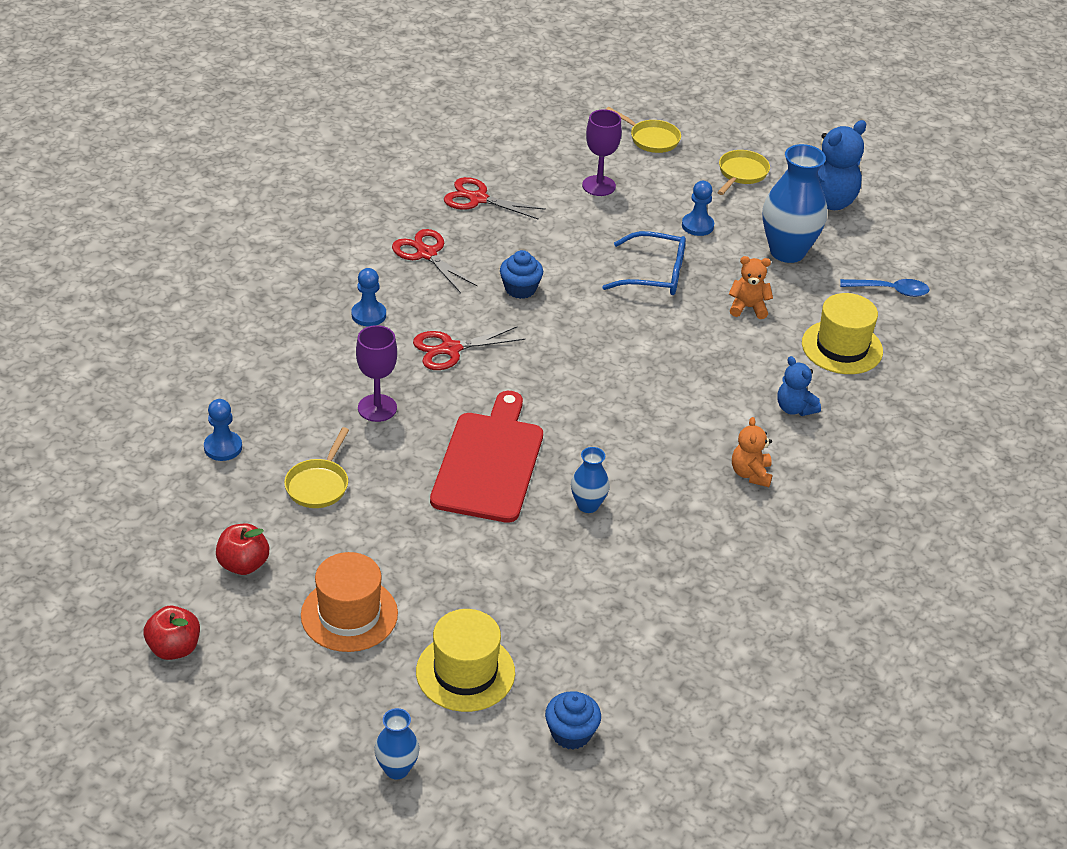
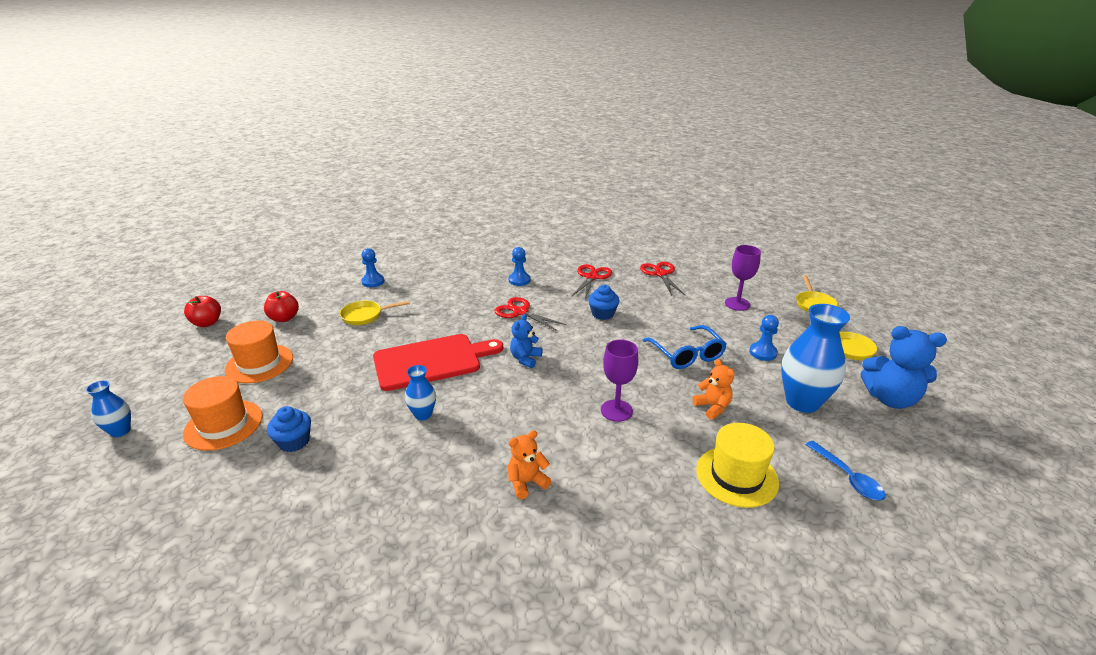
camera: 60 degrees right, 10 degrees down
(377, 408) = (445, 309): purple goblet -> purple goblet (616, 410)
(465, 672) = (223, 425): yellow hat -> orange hat
(571, 733) = (173, 497): blue cupcake -> blue cupcake (294, 442)
(794, 408) = (629, 477): blue teddy bear -> blue teddy bear (525, 359)

